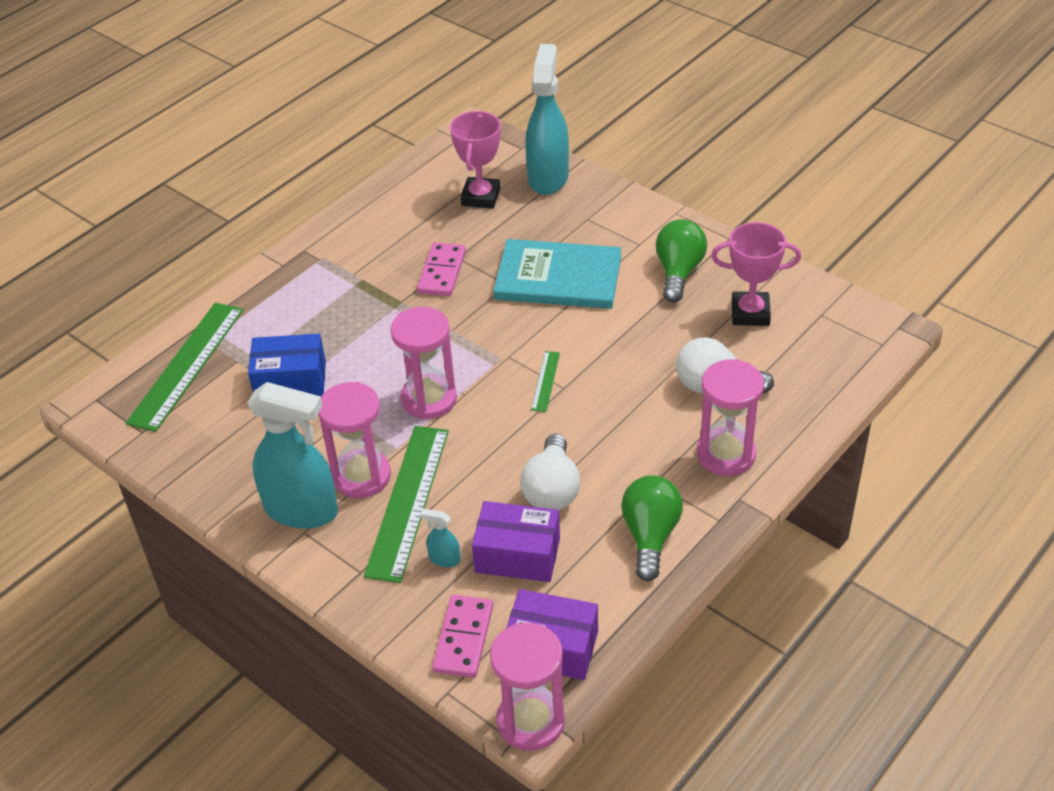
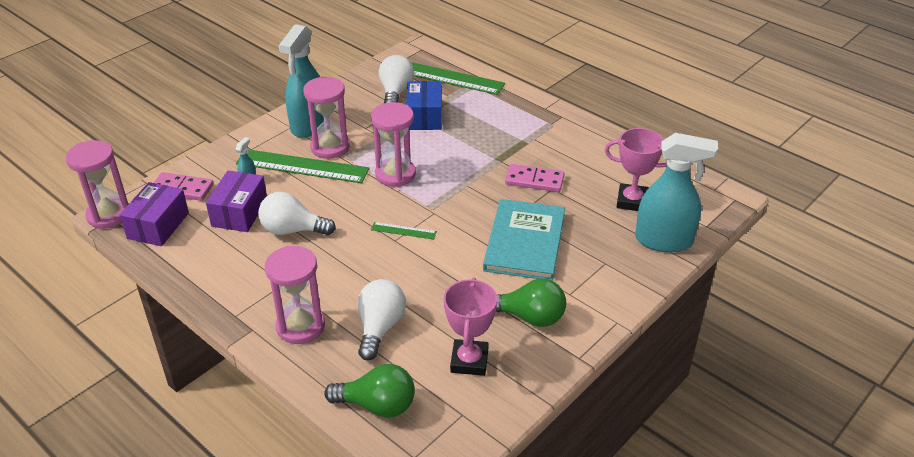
camera: 90 degrees right, 5 degrees down
(221, 418) = (396, 92): none -> white light bulb
(650, 536) = (233, 277): green light bulb -> green light bulb (377, 405)

